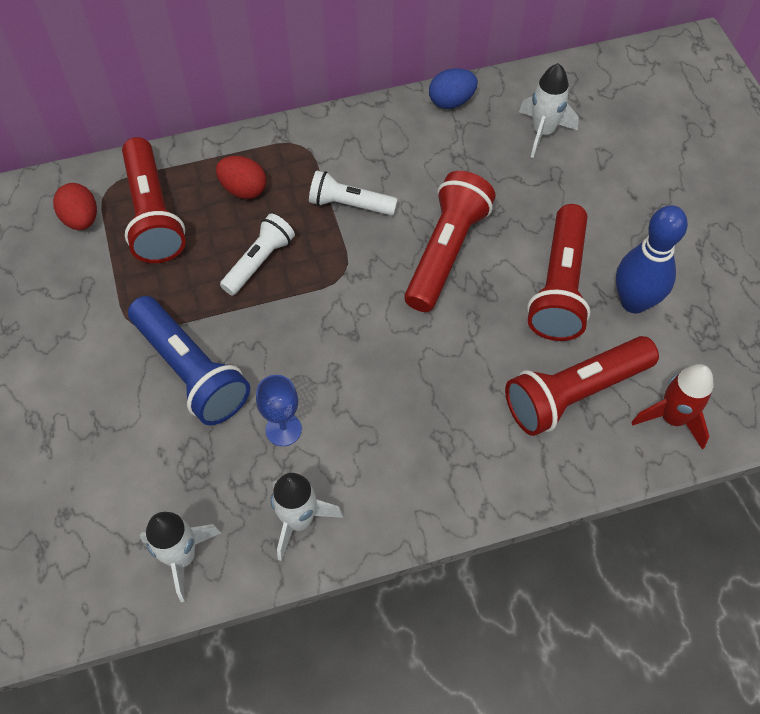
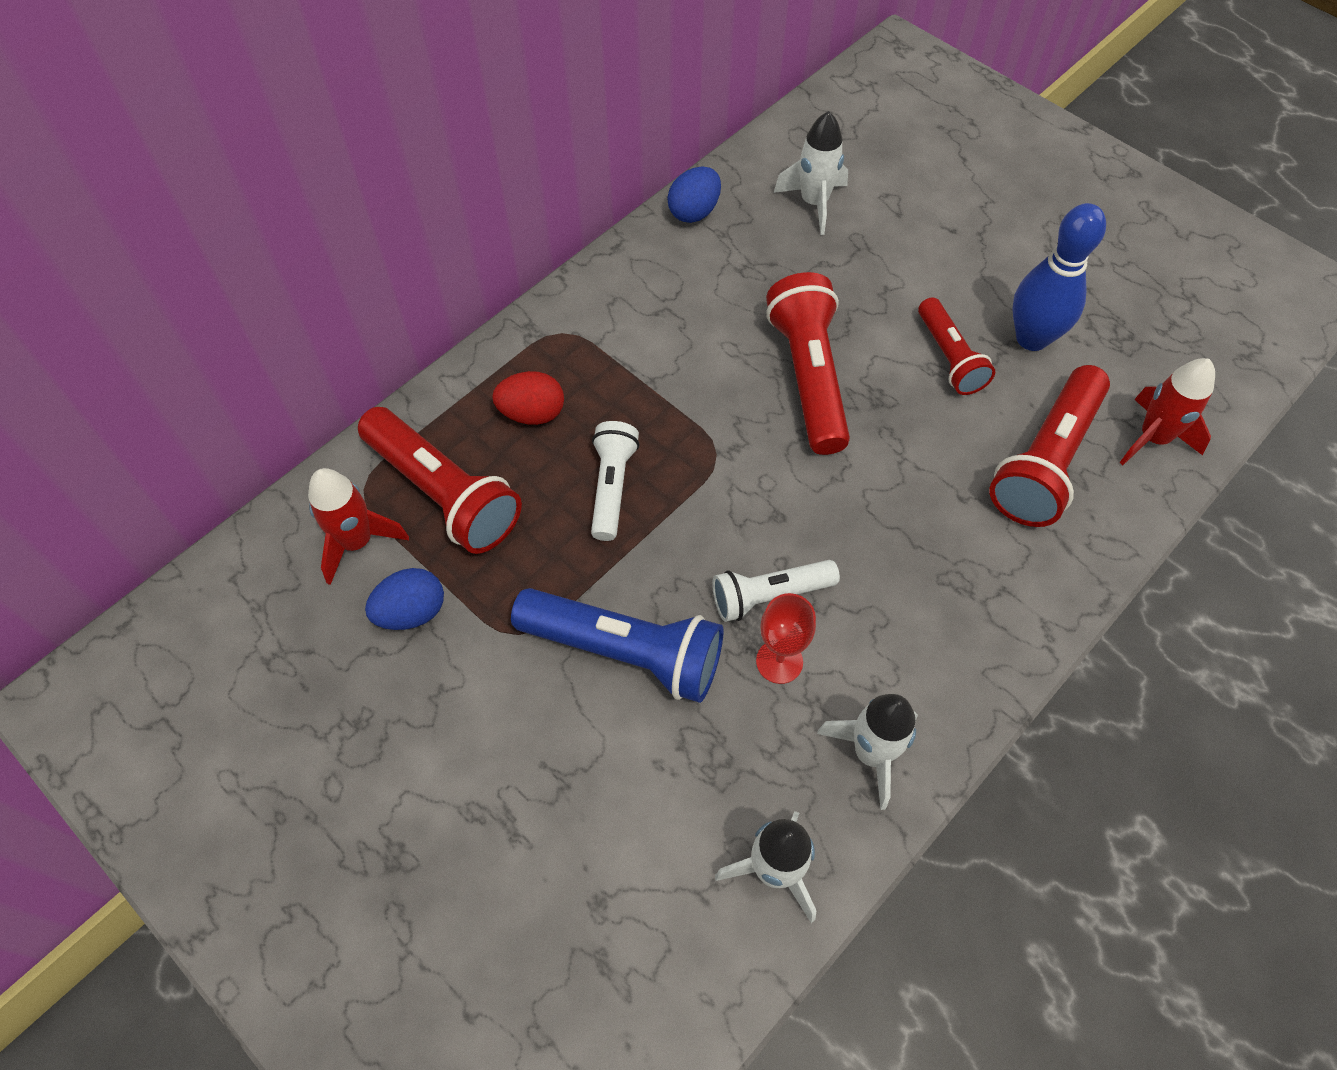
camera: 30 degrees left, 0 degrees up
(81, 219) = (357, 542): red egg -> red rocket
(82, 279) = (411, 612): none -> blue egg
(283, 429) = (779, 661): blue goblet -> red goblet
(349, 204) = (666, 374): white flashlight -> white flashlight (769, 595)
(559, 286) = (949, 358): red flashlight -> red flashlight, size x0.62

